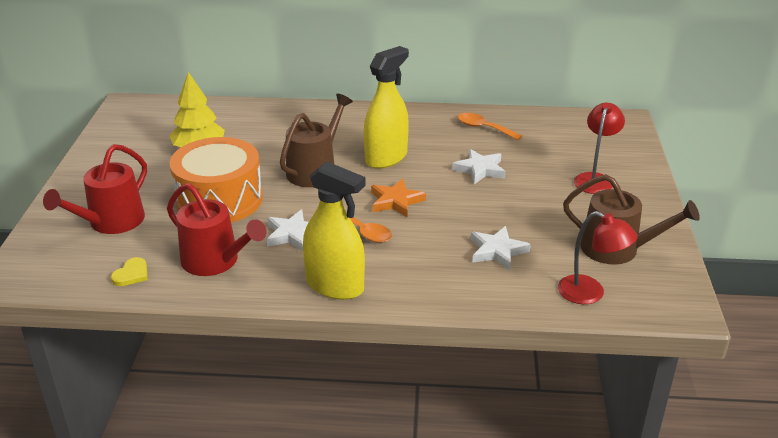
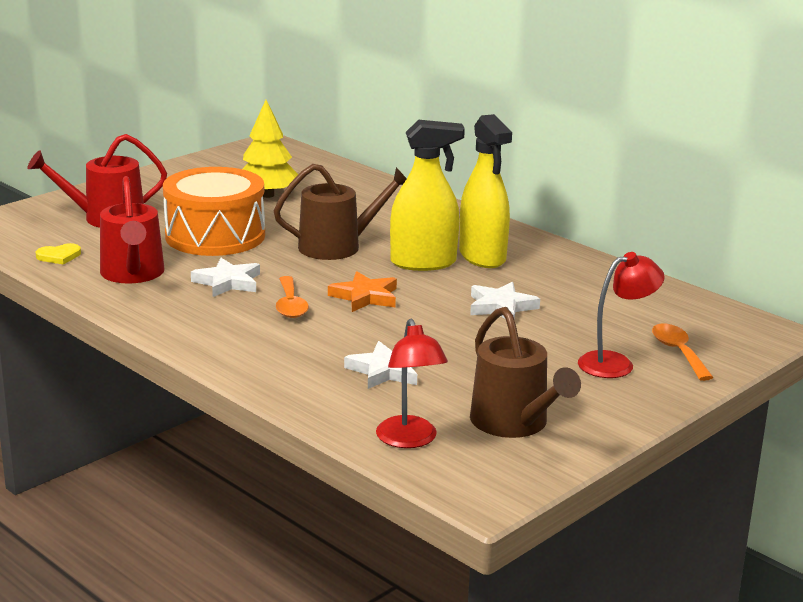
camera: 40 degrees right, 10 degrees down
(335, 286) = (192, 330): yellow spray bottle -> yellow spray bottle (482, 256)
(483, 128) = (577, 277): orange spoon -> orange spoon (678, 352)

